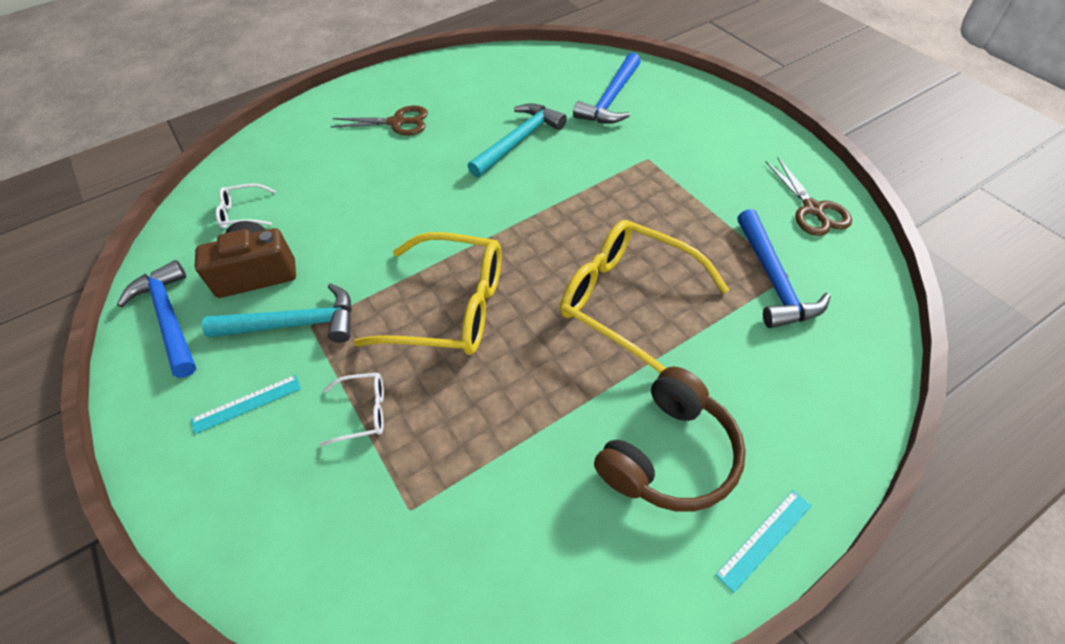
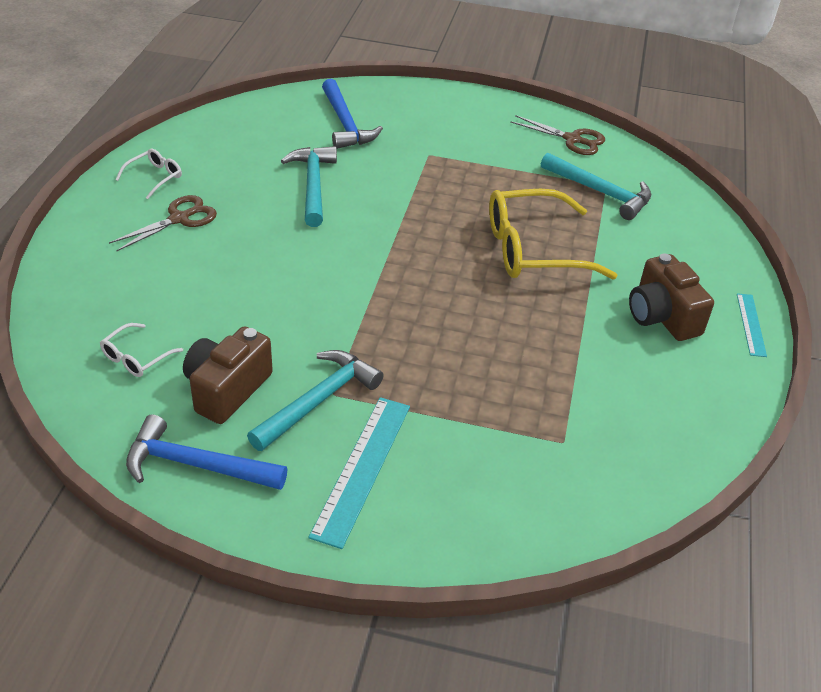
camera: 50 degrees left, 10 degrees down
(246, 404) = (362, 468): turquoise ruler -> turquoise ruler, size x1.78
(363, 412) = (456, 416): white glasses -> white glasses (154, 177)
(449, 307) = (423, 320): yellow glasses -> none
(669, 455) = (662, 316): brown headphones -> brown camera
(773, 280) = (600, 192): blue hammer -> turquoise hammer

